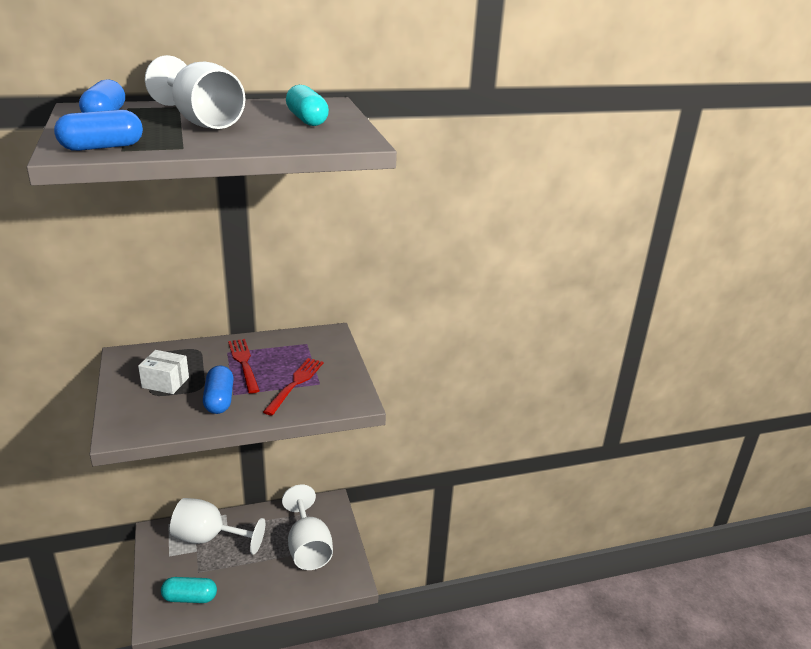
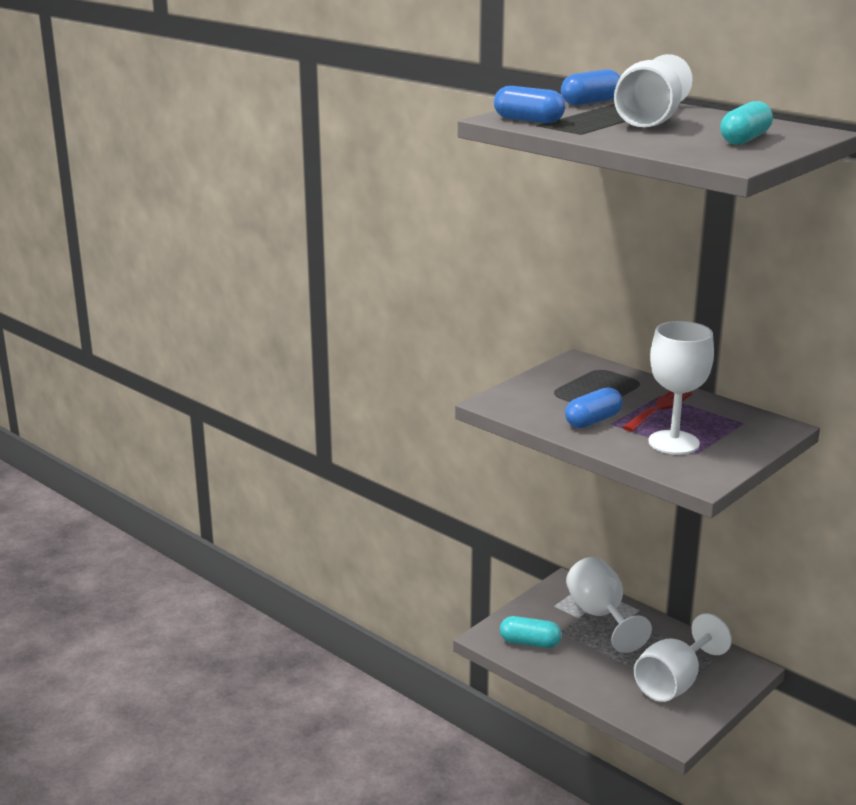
camera: 60 degrees right, 5 degrees down
(165, 382) = (575, 390): white box -> none
(190, 597) = (529, 643): turquoise capsule -> turquoise capsule turned 45 degrees counterclockwise
(295, 384) = (673, 443): red fork -> white goblet

